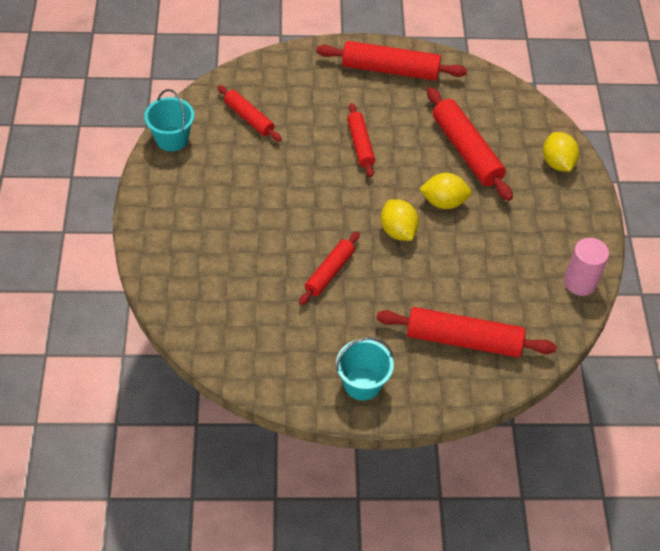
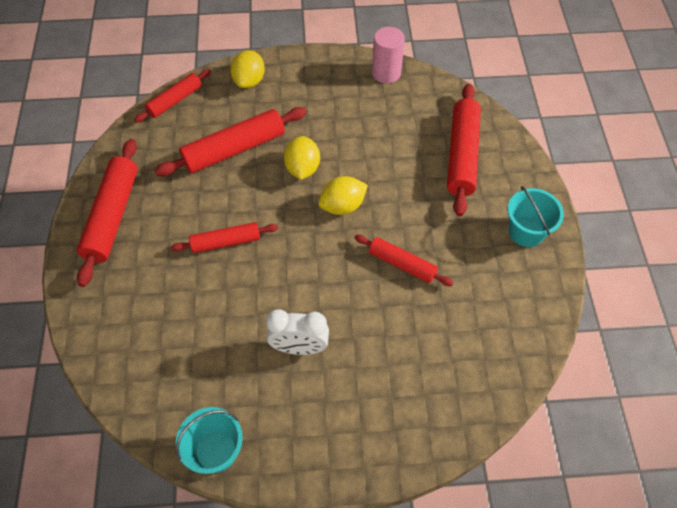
camera: 90 degrees left, 5 degrees up
(249, 118) = (182, 360): red rolling pin -> red rolling pin (175, 100)
(252, 192) = (299, 347): none -> white clock
(557, 163) = (249, 81): yellow lemon -> yellow lemon turned 60 degrees counterclockwise

